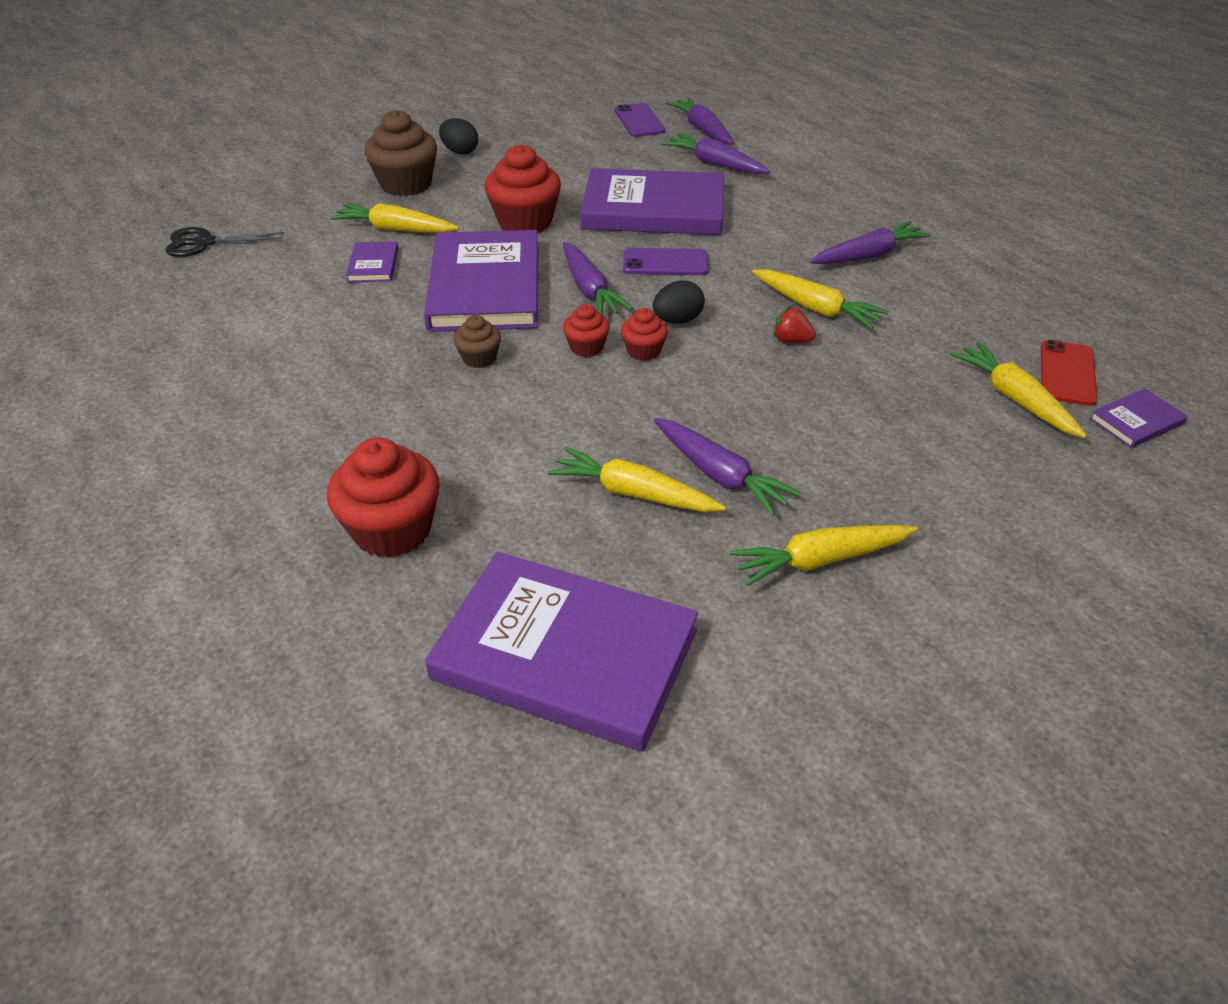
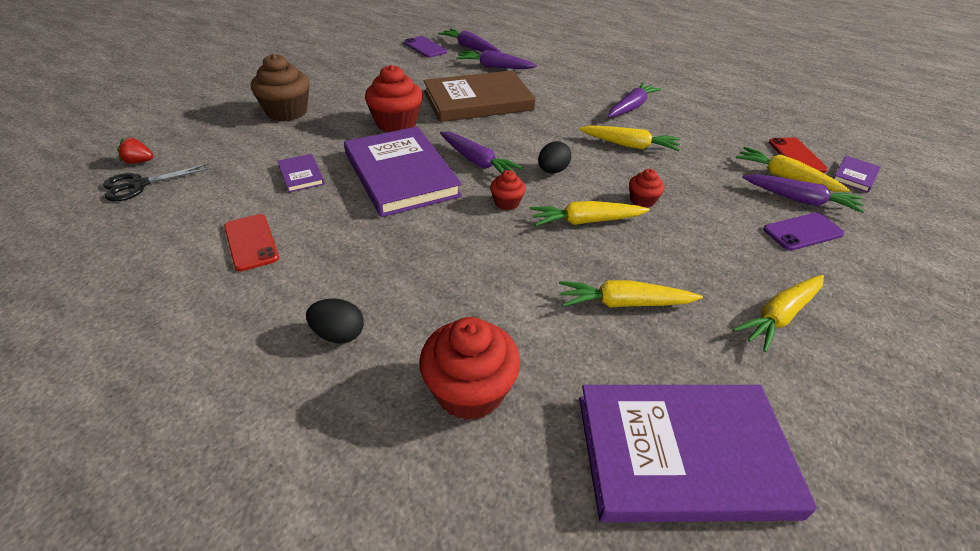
camera: 25 degrees left, 0 degrees up
(277, 328) = (251, 242): none -> red phone
(395, 229) = (301, 145): yellow carrot -> yellow carrot (586, 221)
(460, 152) = (313, 83): black egg -> black egg (338, 334)
(479, 358) = (435, 228): brown cupcake -> none
(643, 351) = (547, 197): red cupcake -> red cupcake (642, 200)
(653, 209) = (478, 101): purple book -> brown book
(665, 263) = (513, 134): purple phone -> purple phone (802, 232)
(719, 475) = (667, 273): purple carrot -> purple carrot (800, 200)
(791, 340) = (632, 169): red strawberry -> red strawberry (139, 162)

